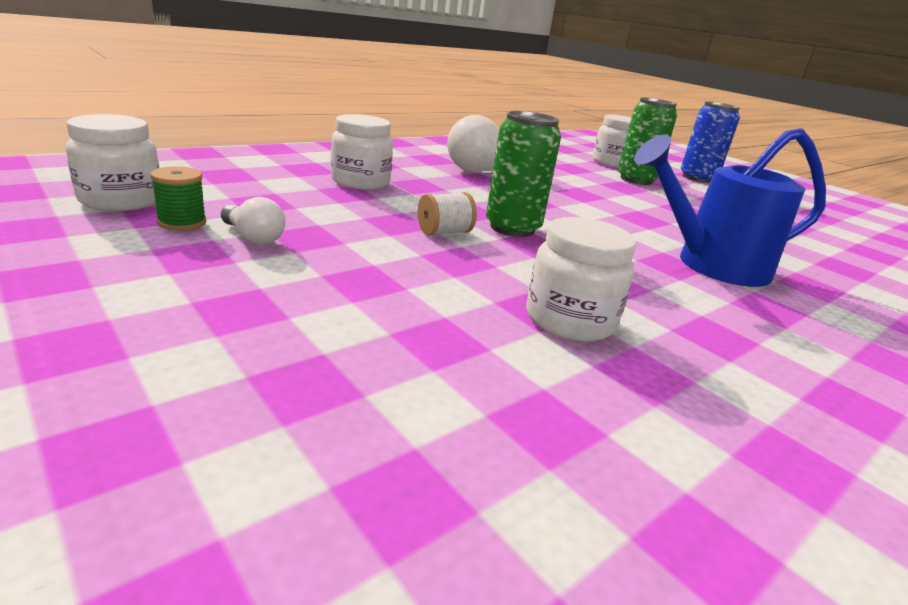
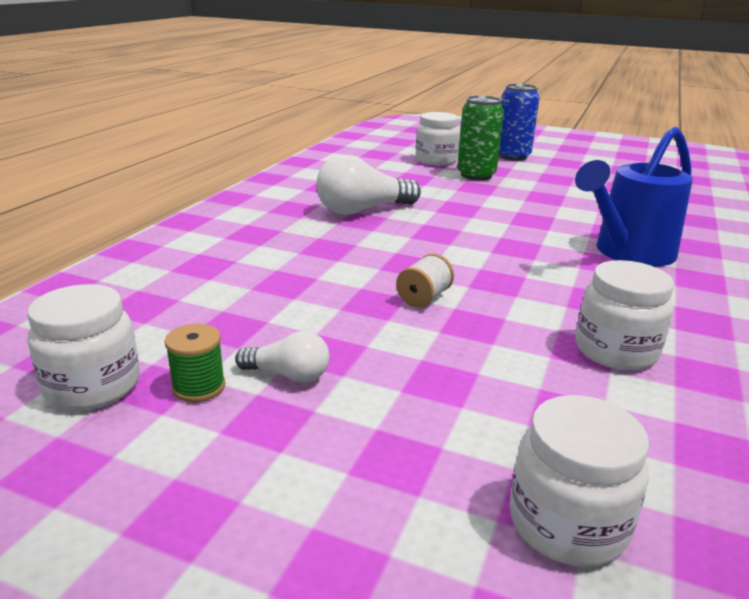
camera: 25 degrees left, 0 degrees up
(360, 182) = (277, 264): white jar -> white jar (567, 524)
(512, 228) = (464, 270): green can -> none

